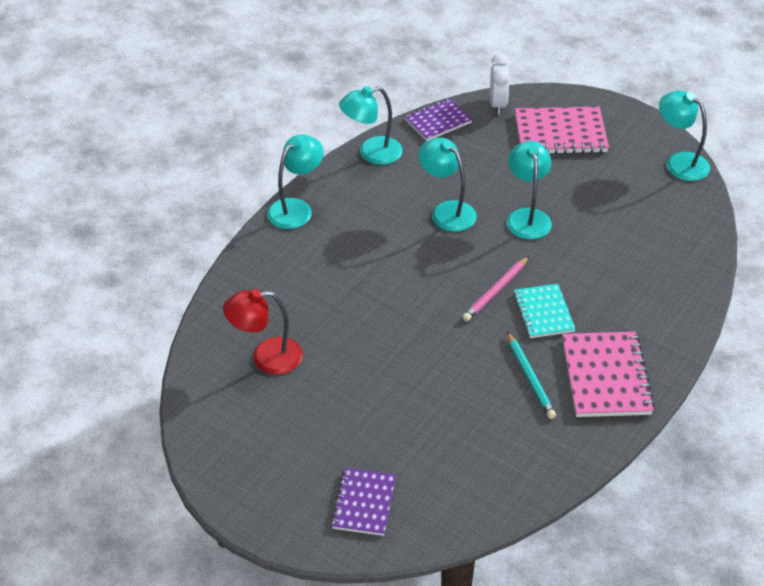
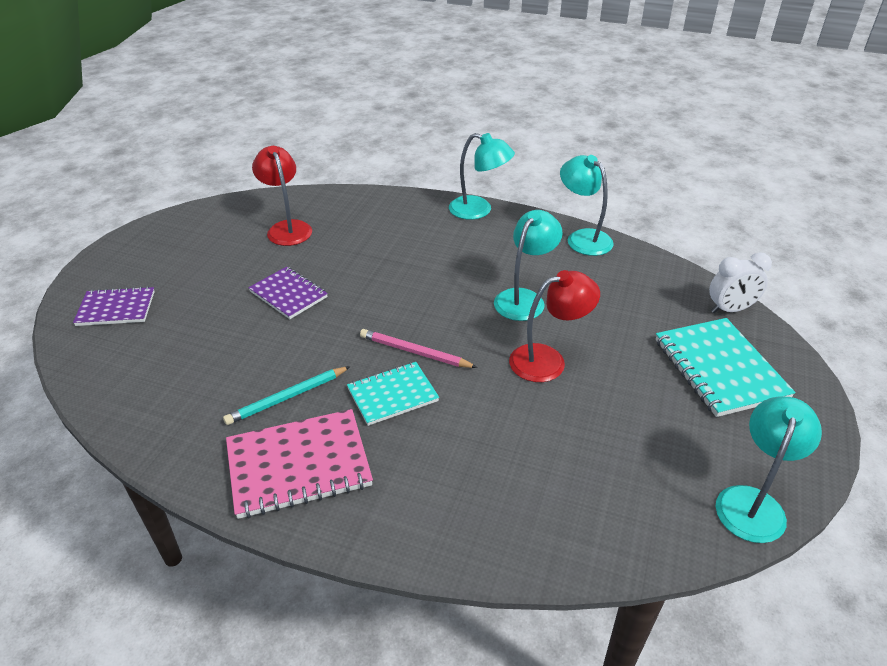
camera: 75 degrees right, 5 degrees down
(438, 121) = (664, 271): purple notebook -> purple notebook (288, 294)
(527, 217) = (548, 360): turquoise lamp -> red lamp
(560, 133) = (719, 368): pink notebook -> turquoise notebook

